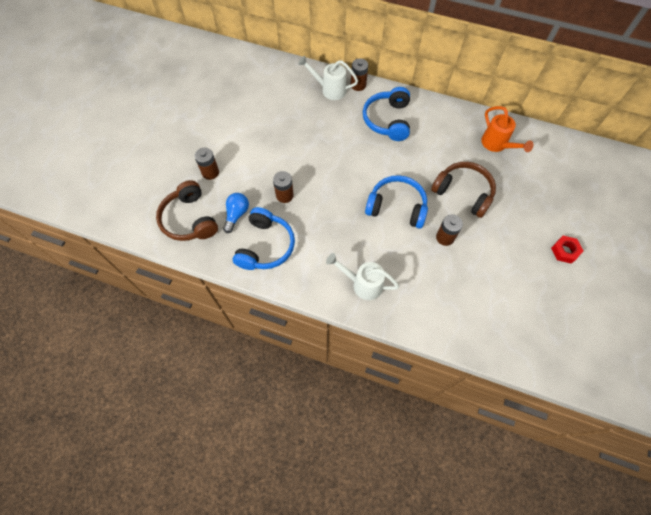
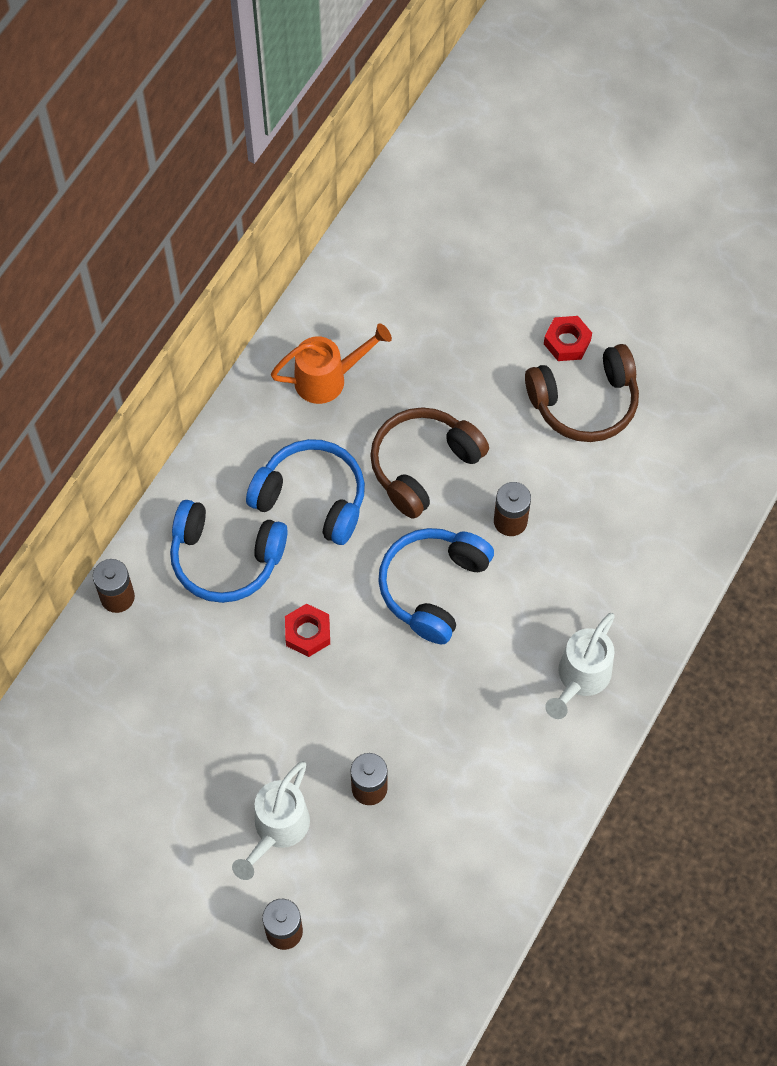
camera: 80 degrees left, 0 degrees up
(190, 219) = (391, 981): brown headphones -> brown headphones (584, 402)
(236, 214) = (397, 886): blue light bulb -> none
(265, 246) = (476, 839): blue headphones -> blue headphones (312, 498)
(330, 89) = (116, 656): white watering can -> white watering can (277, 829)
(358, 158) = (307, 633): none -> red nut

